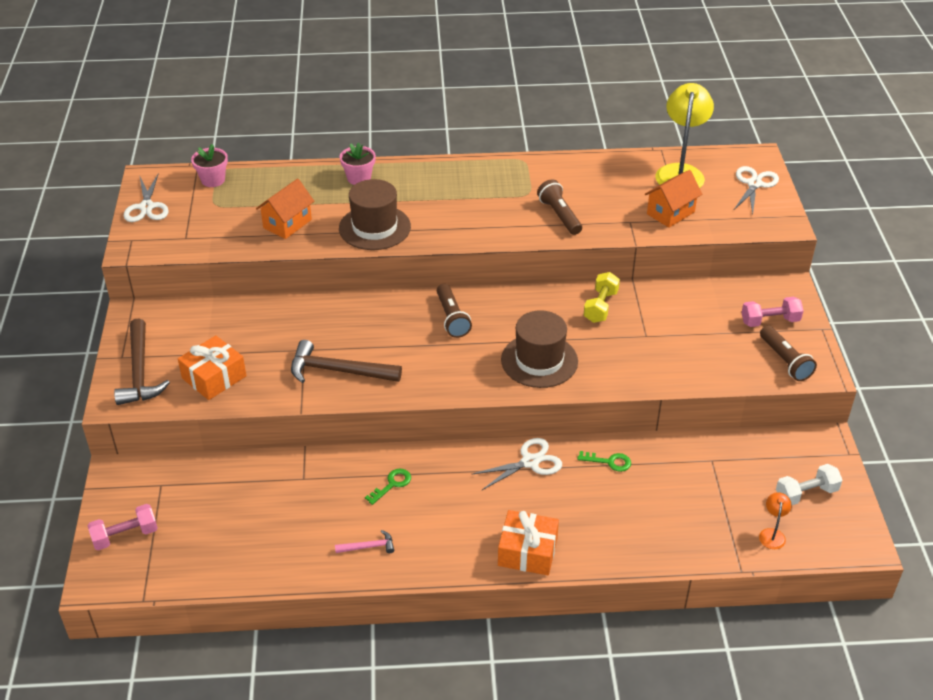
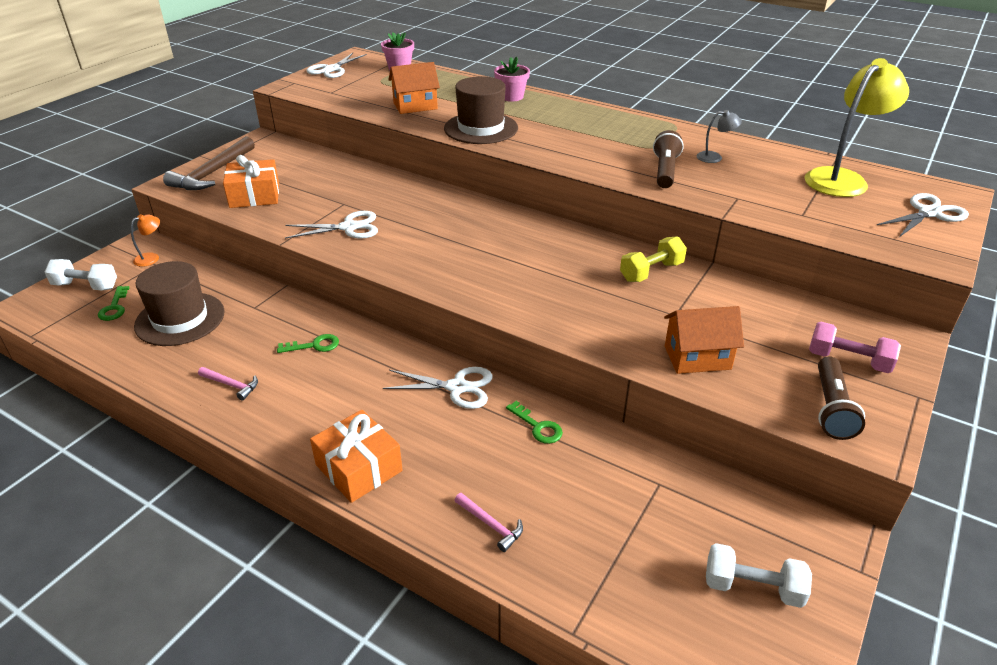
camera: 35 degrees right, 5 degrees down
(125, 536) = (85, 286): pink dumbbell -> white dumbbell
(182, 540) = (114, 307): none -> green key
(338, 371) = (349, 227): brown hammer -> white scissors
(452, 318) = (493, 228): brown flashlight -> none
(539, 361) = (535, 290): brown hat -> brown hat (180, 319)
(581, 186) = (714, 157): none -> grey lamp
(643, 539) = (491, 525): none -> pink hammer
(670, 213) = (794, 205): orange house -> orange house (697, 358)
(772, 534) = (658, 611): orange lamp -> orange lamp (151, 258)

